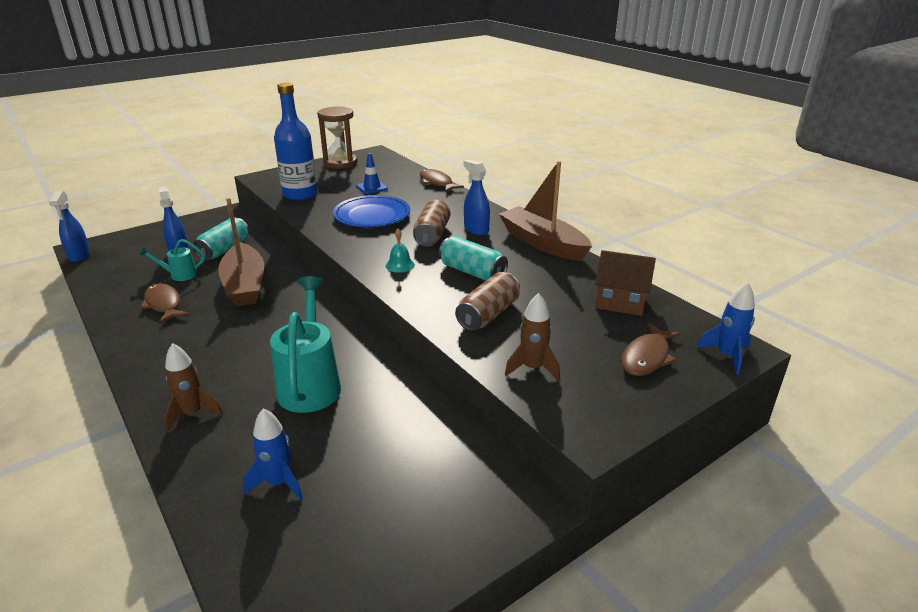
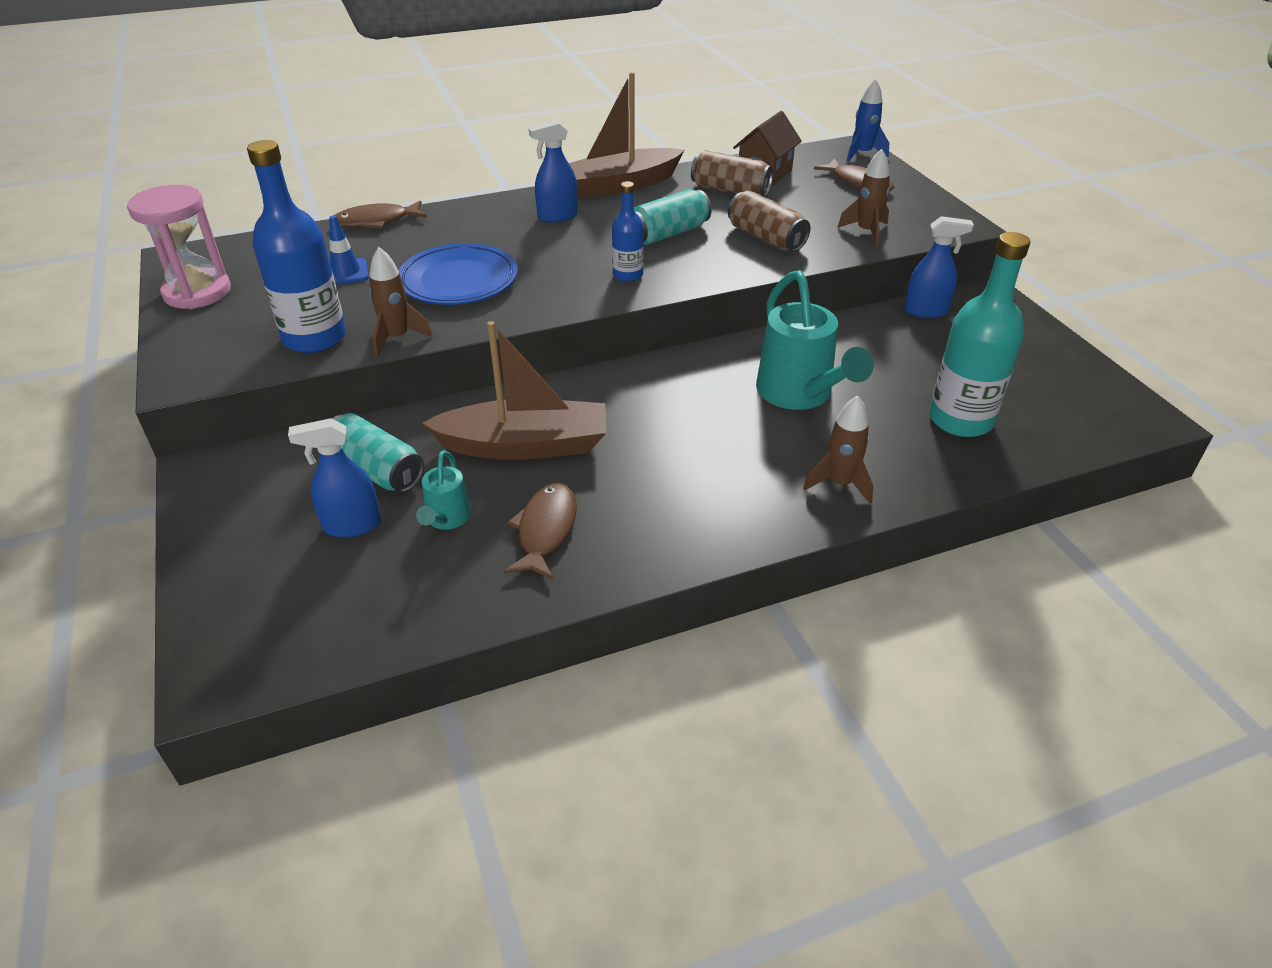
camera: 75 degrees left, 10 degrees up
(79, 256) = (258, 679): blue spray bottle -> blue spray bottle (926, 311)
(164, 304) = (545, 530): brown fish -> brown fish turned 120 degrees clockwise
(279, 483) = (960, 420): blue rocket -> turquoise bottle
(303, 212) = (397, 338): none -> brown rocket
(310, 384) = (799, 394): turquoise watering can -> turquoise watering can turned 120 degrees counterclockwise
(340, 163) = (197, 292): brown hourglass -> pink hourglass
(400, 265) = (627, 275): turquoise bell -> blue bottle
(432, 235) = (553, 245): brown can -> brown can (730, 190)

